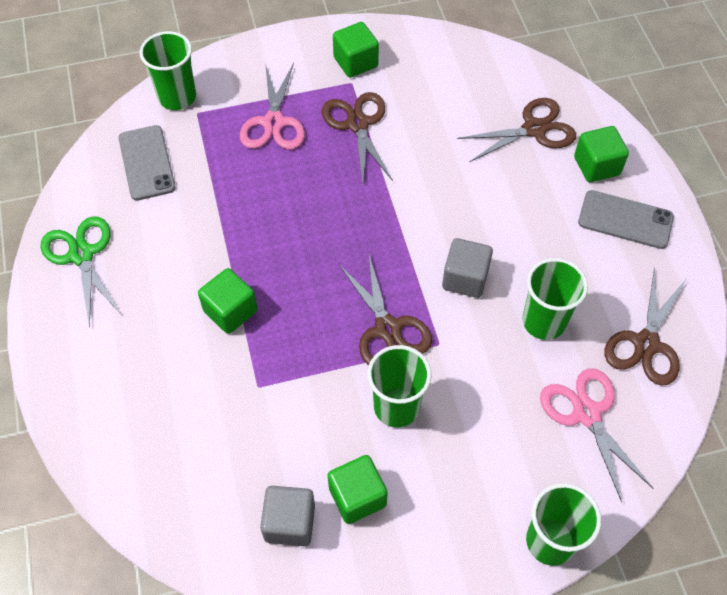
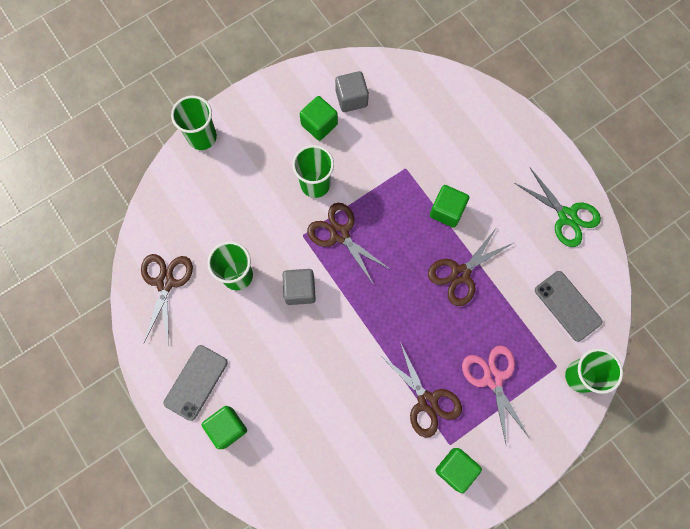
camera: 160 degrees right, 15 degrees up
(534, 129) = (285, 448): brown scissors -> brown scissors (460, 274)
(587, 413) = (196, 220): pink scissors -> none
(625, 220) = (196, 382): grey phone -> grey phone turned 60 degrees counterclockwise

